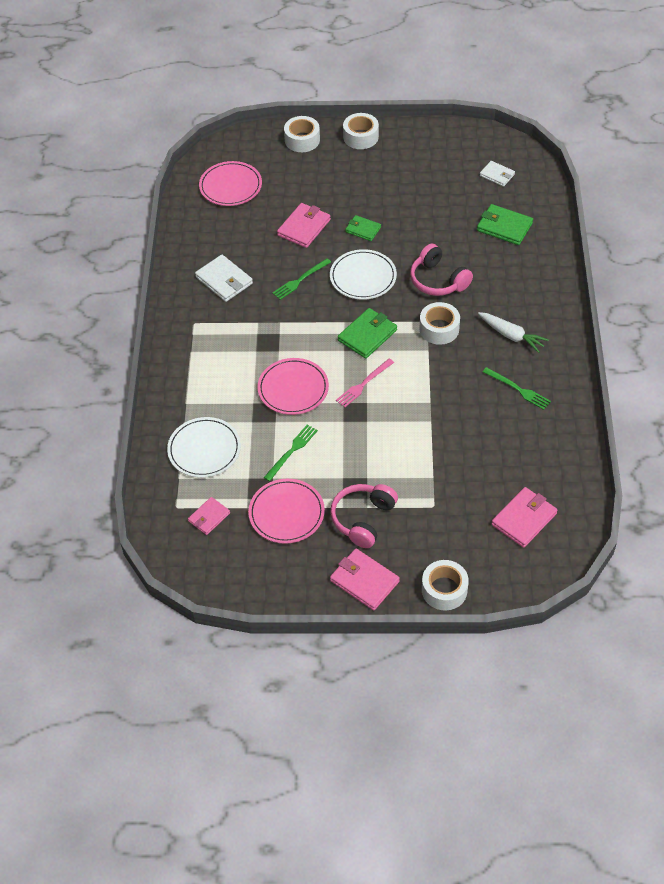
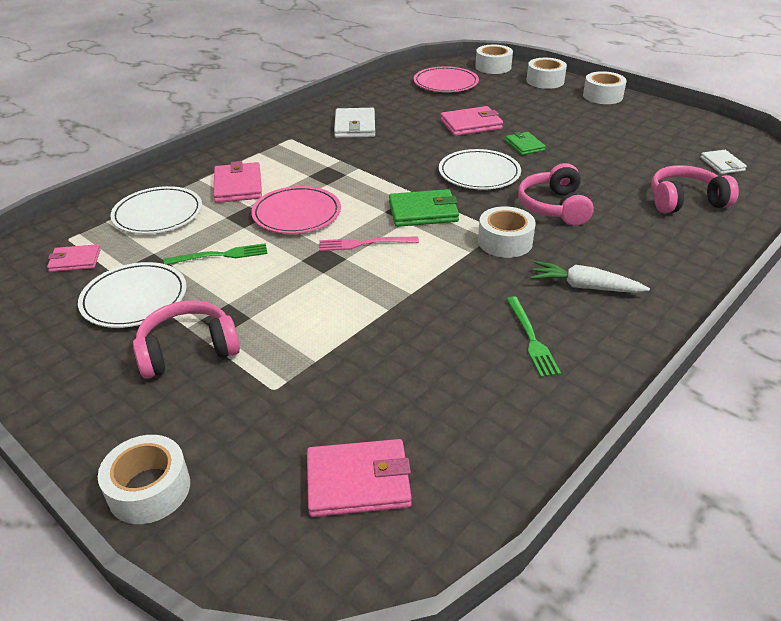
camera: 40 degrees right, 15 degrees down
(244, 142) = (493, 67): none -> white tape
(286, 513) = (134, 298): pink plate -> white plate
(300, 280) = (418, 151): green fork -> none
(364, 581) = (93, 410): pink wallet -> pink wallet (238, 186)
(504, 227) = (685, 201): green wallet -> pink headphones
(511, 335) = (585, 287): white carrot -> white carrot turned 120 degrees clockwise

